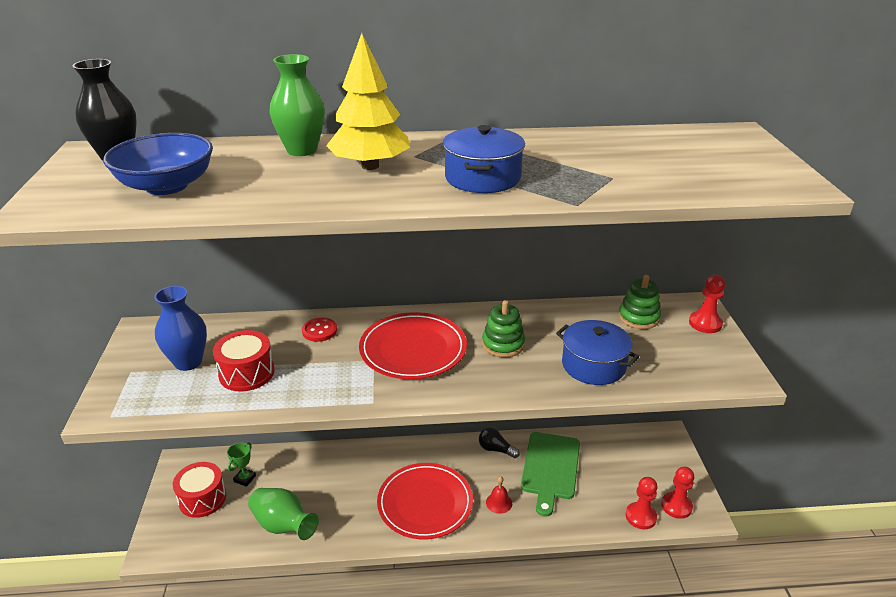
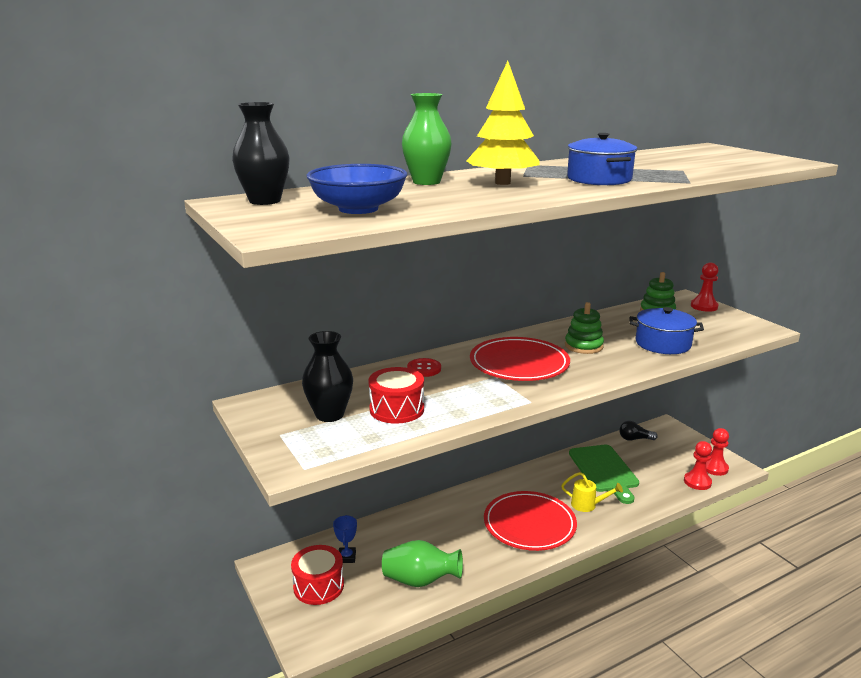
camera: 25 degrees left, 10 degrees down
(188, 362) = (329, 415): blue vase -> black vase
(245, 478) = (347, 557): green trophy -> blue trophy
(496, 449) = (550, 470): black light bulb -> black light bulb (634, 439)
(499, 502) = (587, 505): red bell -> yellow watering can

